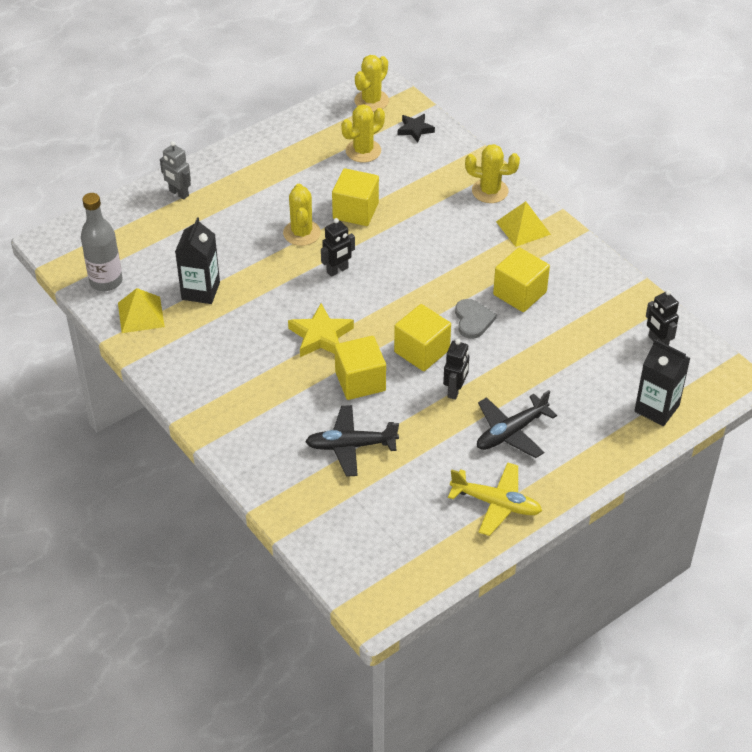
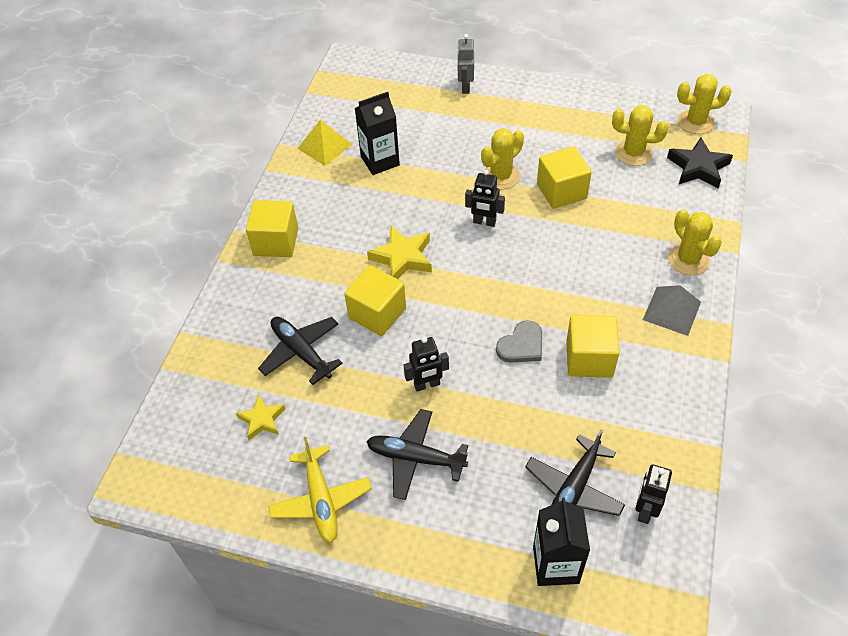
camera: 55 degrees right, 5 degrees up
(106, 281) = (339, 109): grey bottle -> none
(392, 502) = (262, 420): none -> yellow star
(415, 130) = (698, 167): black star -> black star, size x1.55
(422, 351) = (450, 332): yellow cube -> yellow cube (276, 242)
(523, 228) = (671, 310): yellow pyramid -> grey pyramid
(611, 365) = (574, 488): none -> black plane

